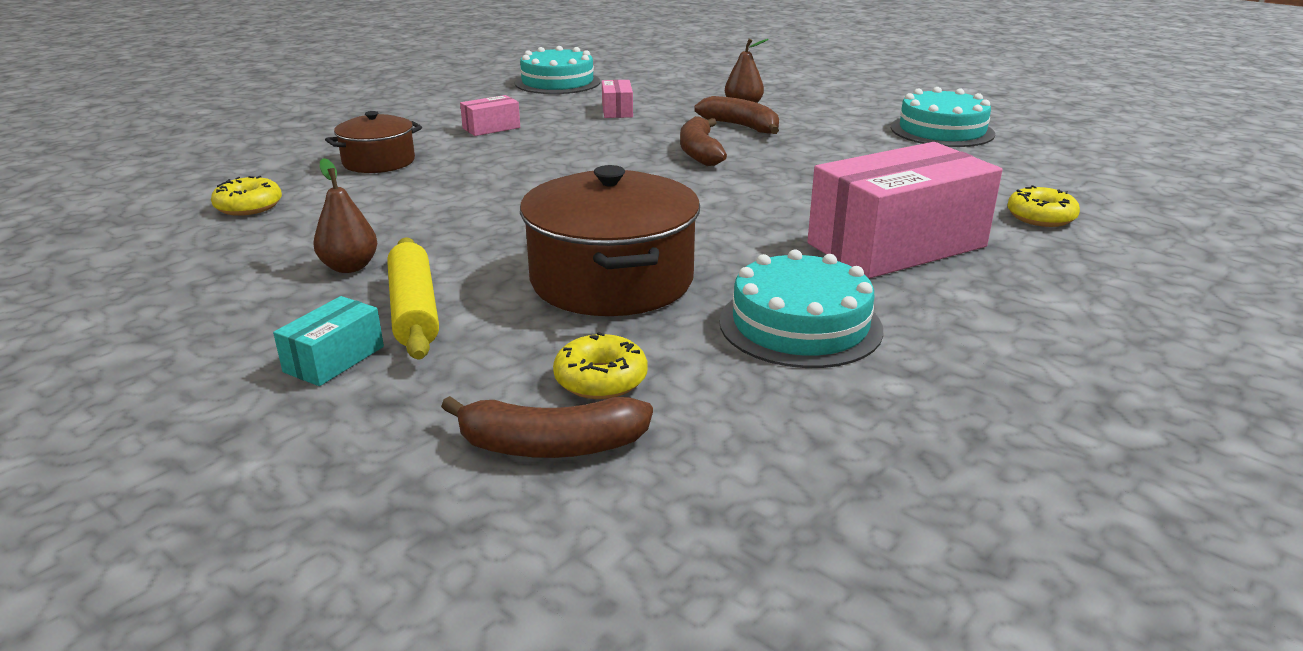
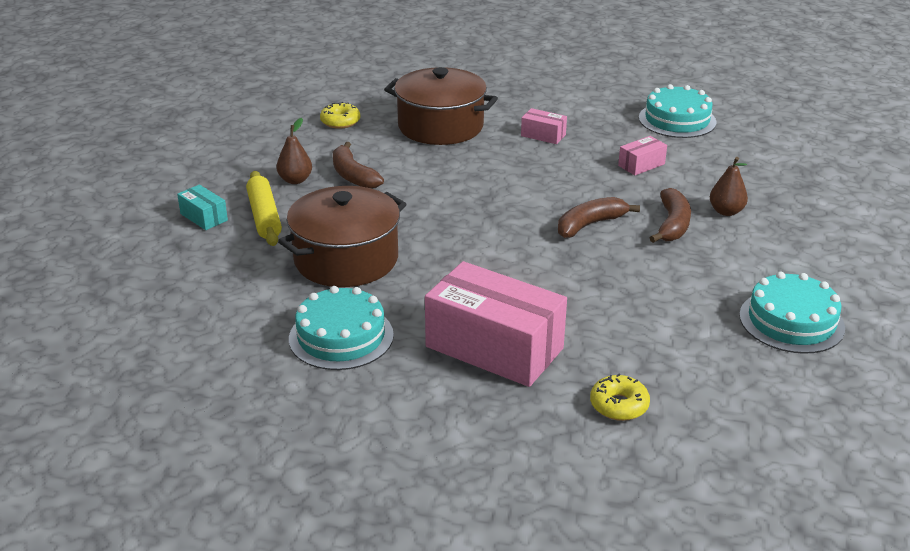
camera: 60 degrees right, 5 degrees up
(334, 359) = (204, 217): turquoise box -> turquoise box turned 45 degrees clockwise
(379, 162) = (440, 126): brown pot -> brown pot, size x1.72
(414, 310) = (264, 216): yellow rolling pin -> yellow rolling pin turned 60 degrees counterclockwise
(551, 446) = (169, 299): brown banana -> brown banana (353, 175)
(601, 379) = (235, 292): yellow donut -> none

